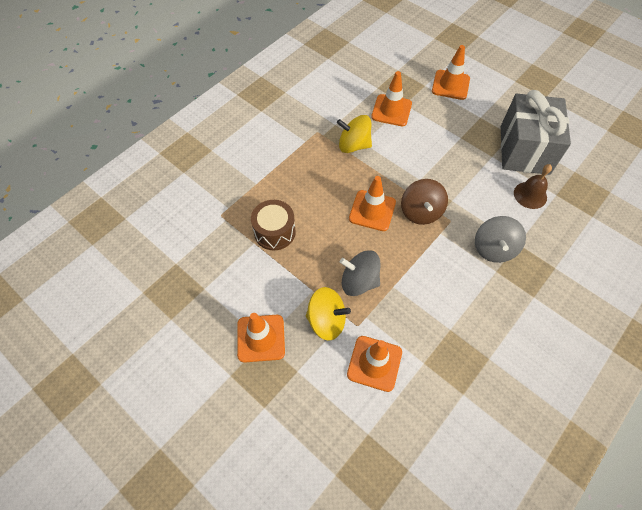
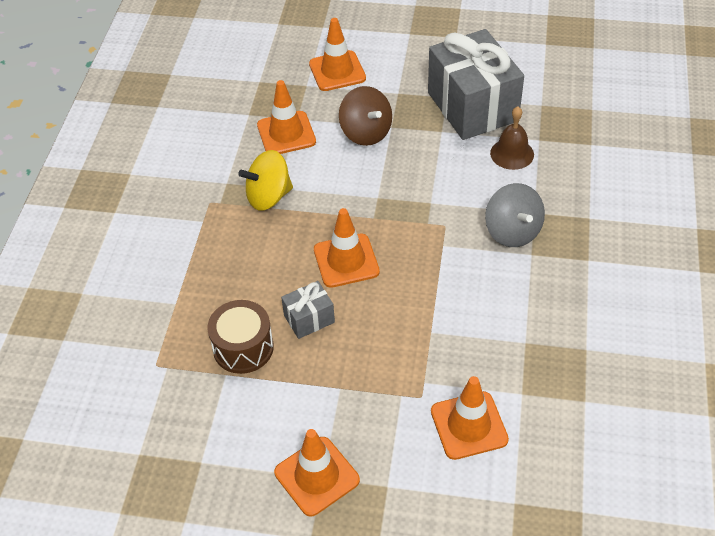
camera: 30 degrees left, 10 degrees down
(324, 235) = (309, 319): none -> grey gift
(326, 321) = (381, 412): yellow spinning top -> none
(359, 281) = (388, 348): grey spinning top -> none
(421, 212) = (404, 233): brown spinning top -> brown spinning top (366, 132)

